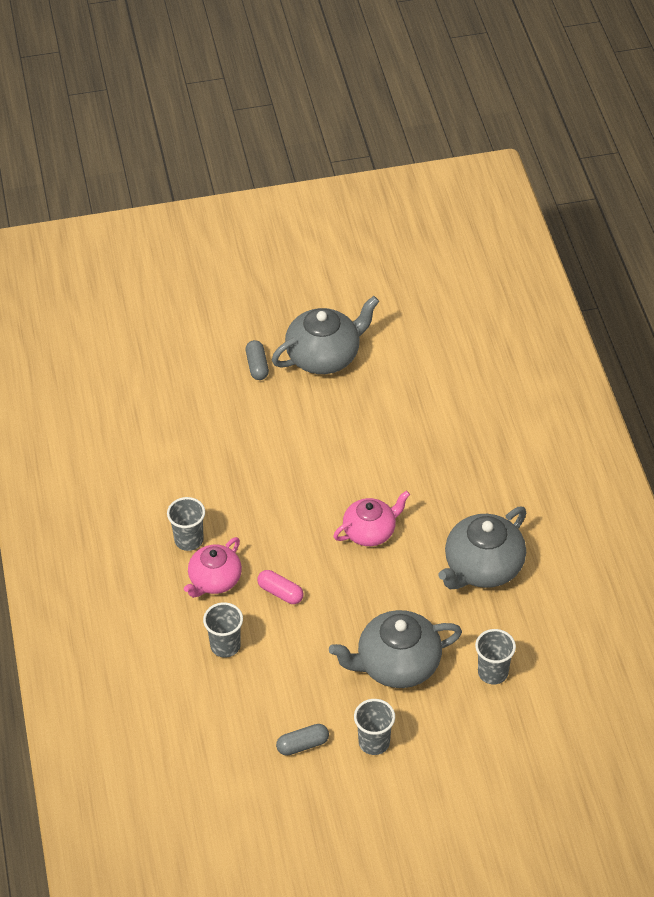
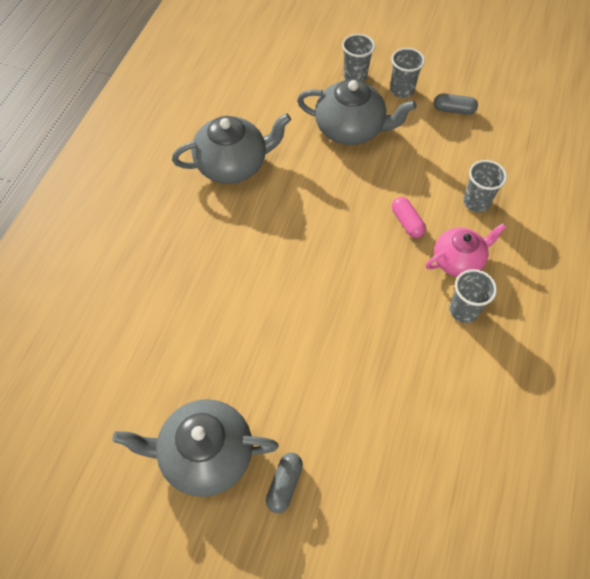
camera: 150 degrees left, 10 degrees up
(370, 531) = (298, 236): pink teapot -> none
(493, 672) = (287, 94): grey cup -> grey cup (355, 76)

